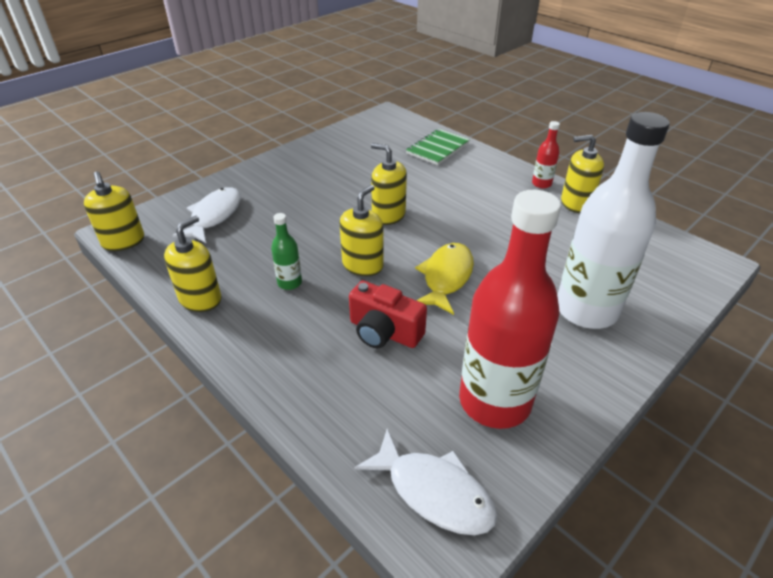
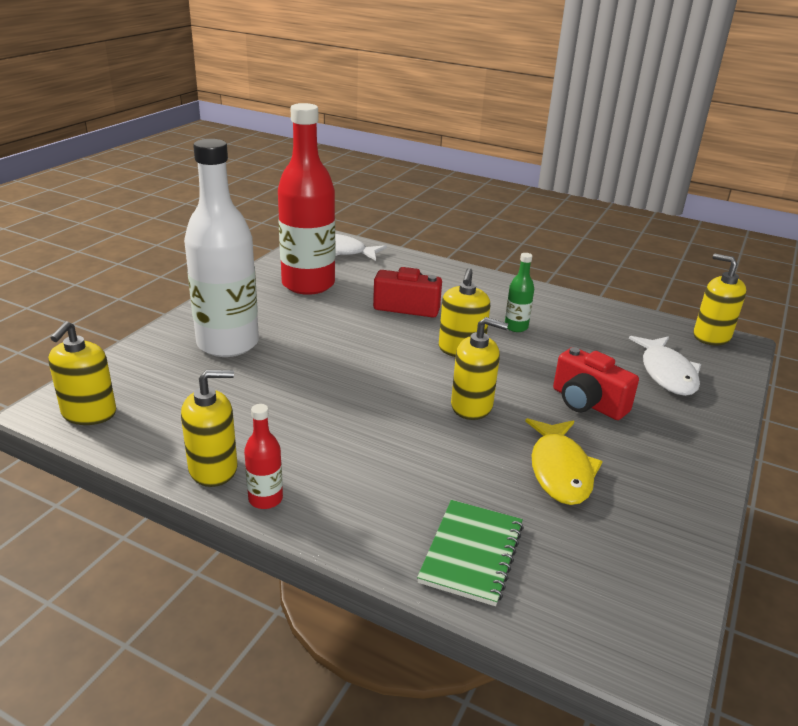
camera: 160 degrees right, 10 degrees down
(200, 299) = (576, 307): yellow soap dispenser -> yellow soap dispenser (89, 413)
(303, 204) = (587, 403): none -> red camera
(446, 277) = (371, 351): yellow fish -> yellow fish (560, 470)

